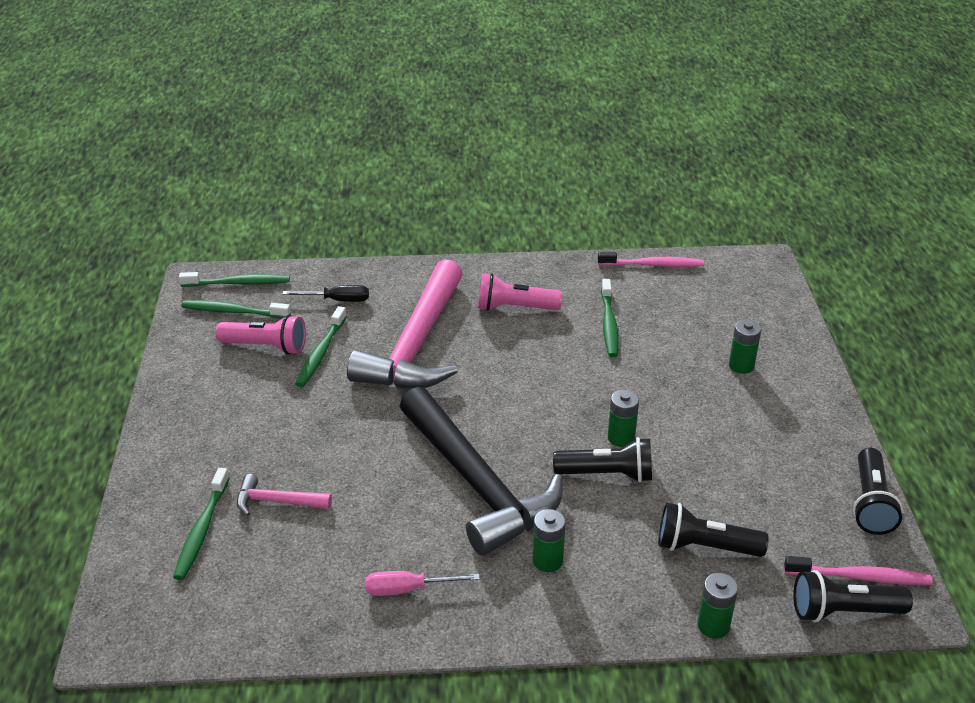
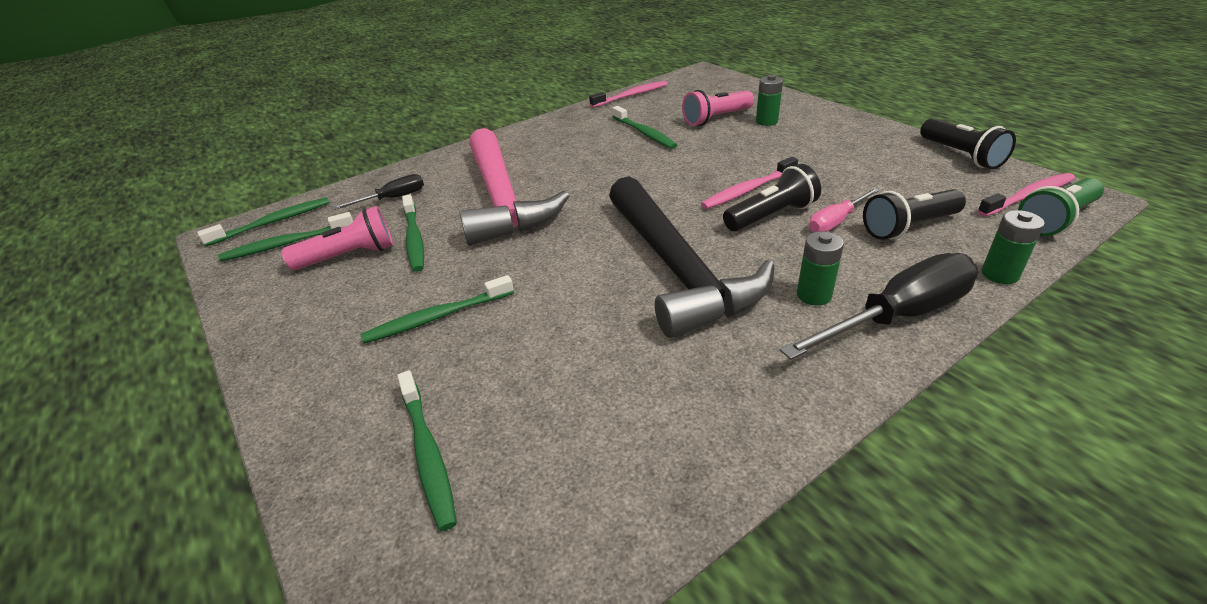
camera: 30 degrees left, 0 degrees up
(277, 502) = (494, 378): pink hammer -> none
(281, 434) = (437, 317): none -> green toothbrush
(408, 589) = (726, 386): pink screwdriver -> pink screwdriver (836, 221)
(477, 483) = (677, 269): black hammer -> black hammer turned 45 degrees clockwise
(515, 308) = (559, 149): pink flashlight -> pink flashlight (716, 118)
(585, 610) = (897, 316): none -> black screwdriver
(621, 438) = (747, 190): green battery -> pink toothbrush
(844, 611) = (1056, 220): black flashlight -> green flashlight

